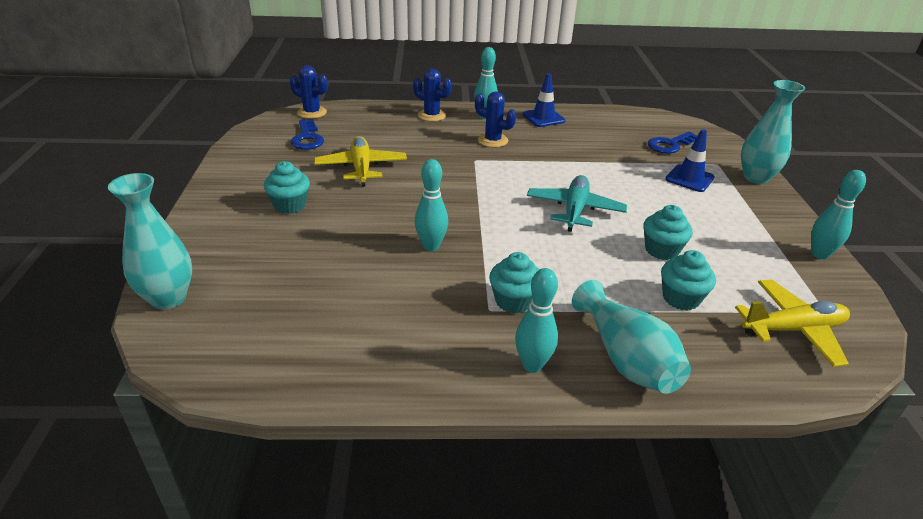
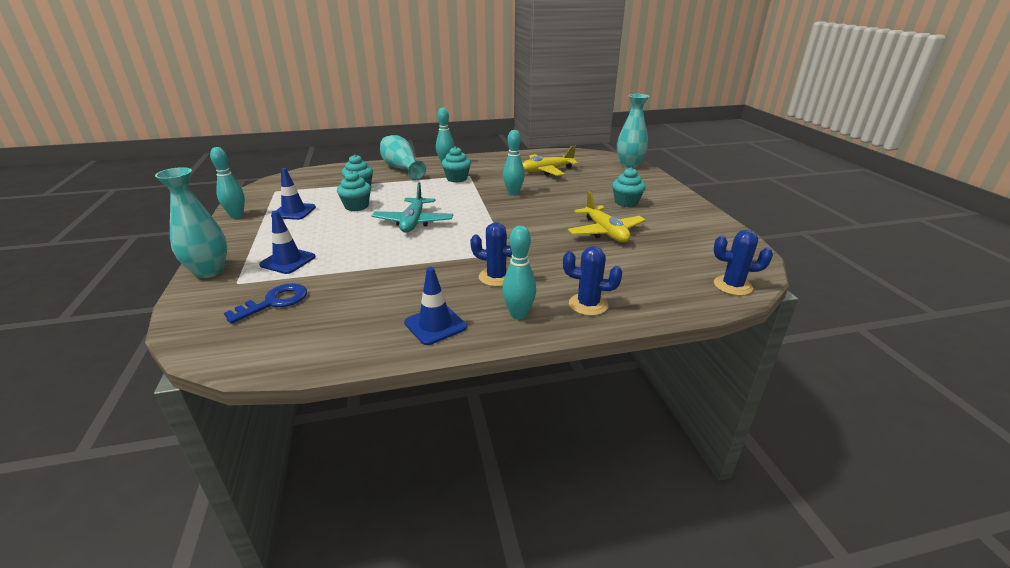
camera: 170 degrees right, 5 degrees down
(307, 138) = (688, 252): blue key -> none
(745, 252) = (294, 211): none -> blue traffic cone
(793, 329) = (304, 183): yellow plane -> yellow plane (546, 171)

